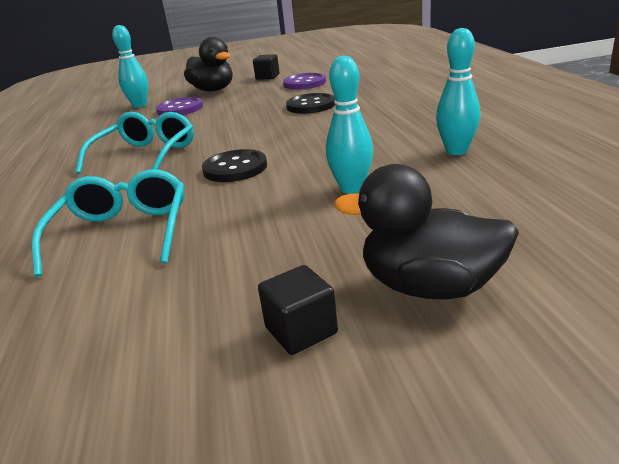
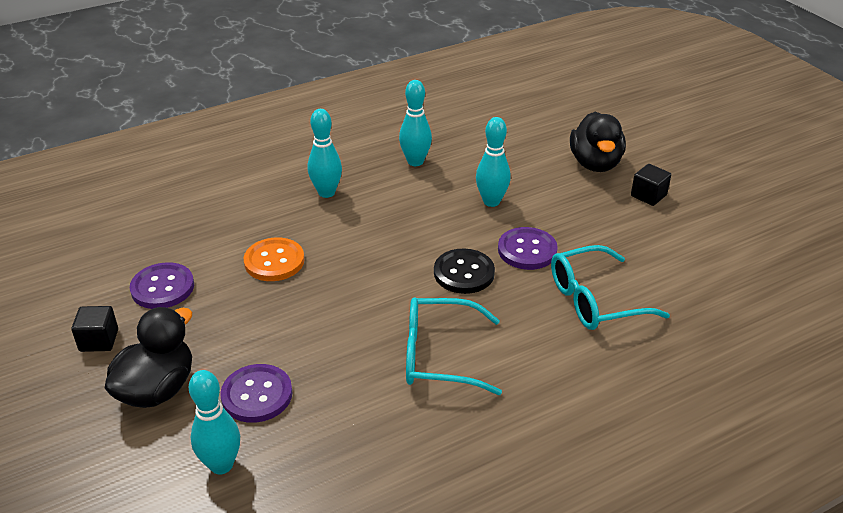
camera: 110 degrees left, 10 degrees up
(242, 202) = (527, 250): none -> purple button
(311, 105) = (274, 261): black button -> orange button
(403, 116) = (326, 192): none -> turquoise bowling pin

